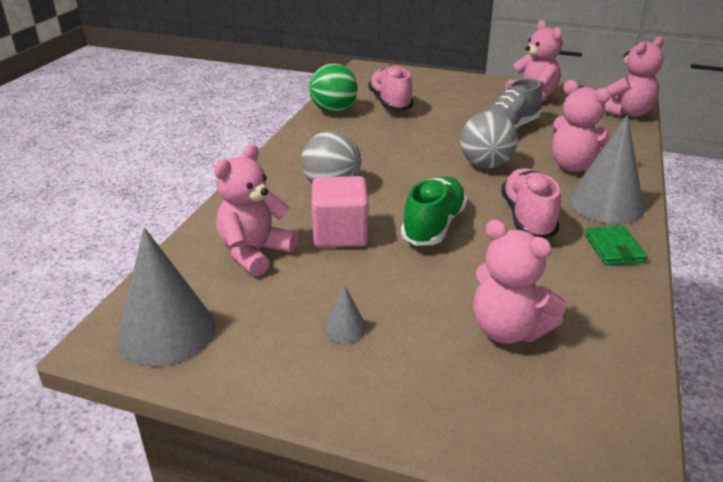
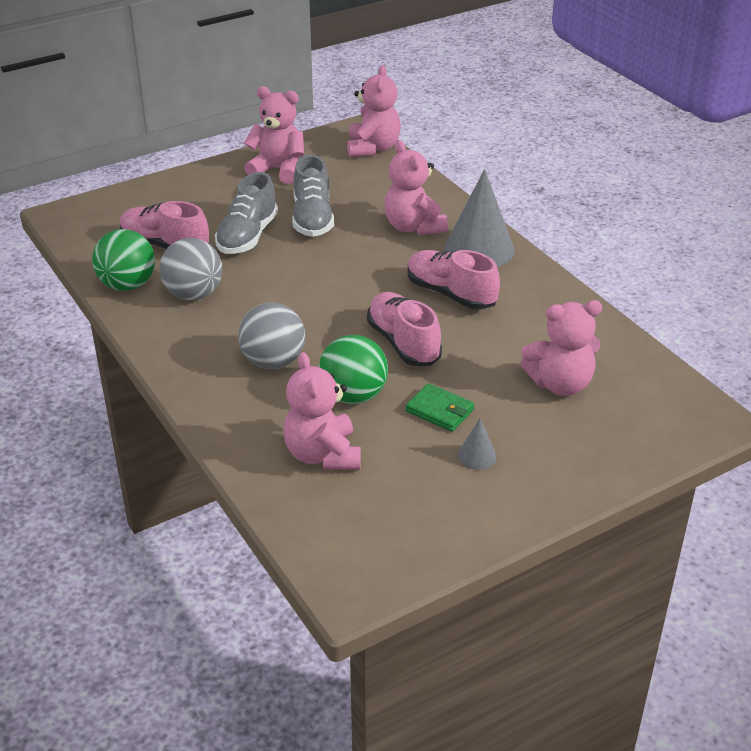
camera: 50 degrees left, 5 degrees up
(167, 332) = (376, 550): grey cone -> none
(340, 234) = (353, 395): pink cube -> green ball
(433, 226) = (403, 343): green shoe -> pink shoe
(446, 120) = (247, 236): none -> grey shoe
(485, 165) = (352, 265): grey ball -> grey ball (194, 294)
(574, 166) = (413, 227): pink teddy bear -> pink teddy bear turned 75 degrees clockwise
(614, 248) = (532, 283): green wallet -> green wallet (439, 410)

